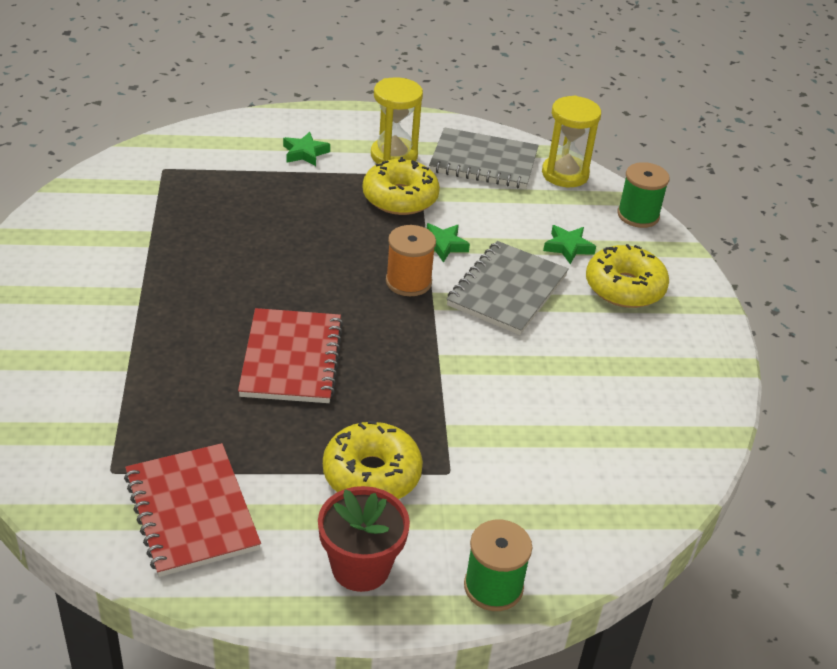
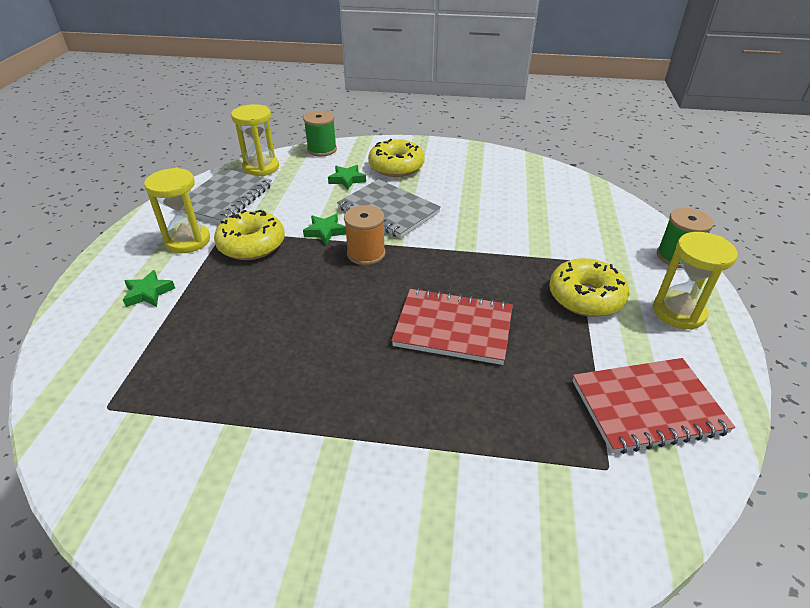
camera: 75 degrees left, 0 degrees up
(361, 567) = (678, 312): red flower pot -> yellow hourglass

